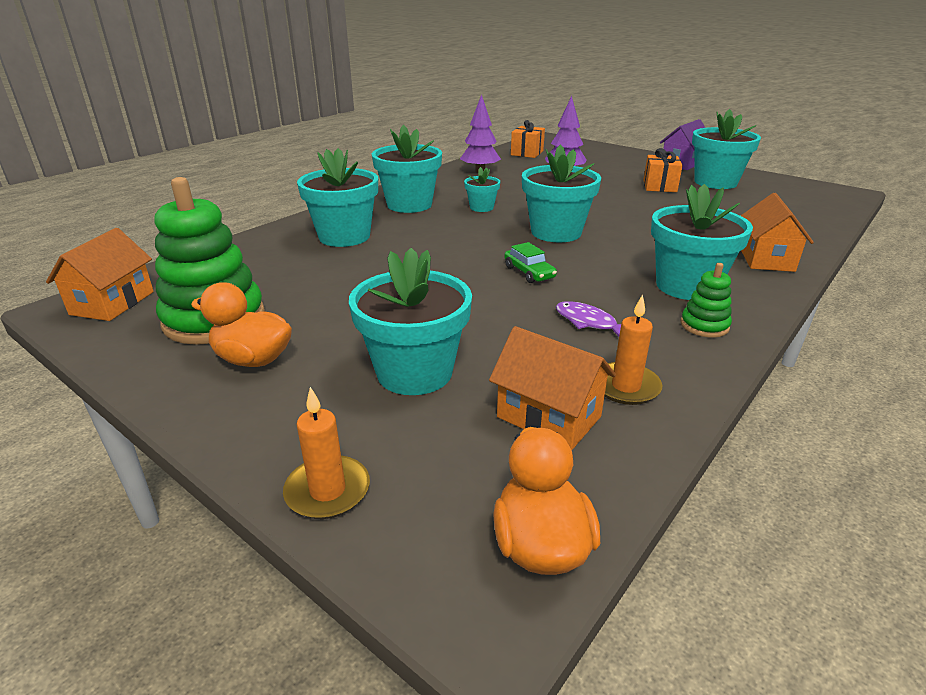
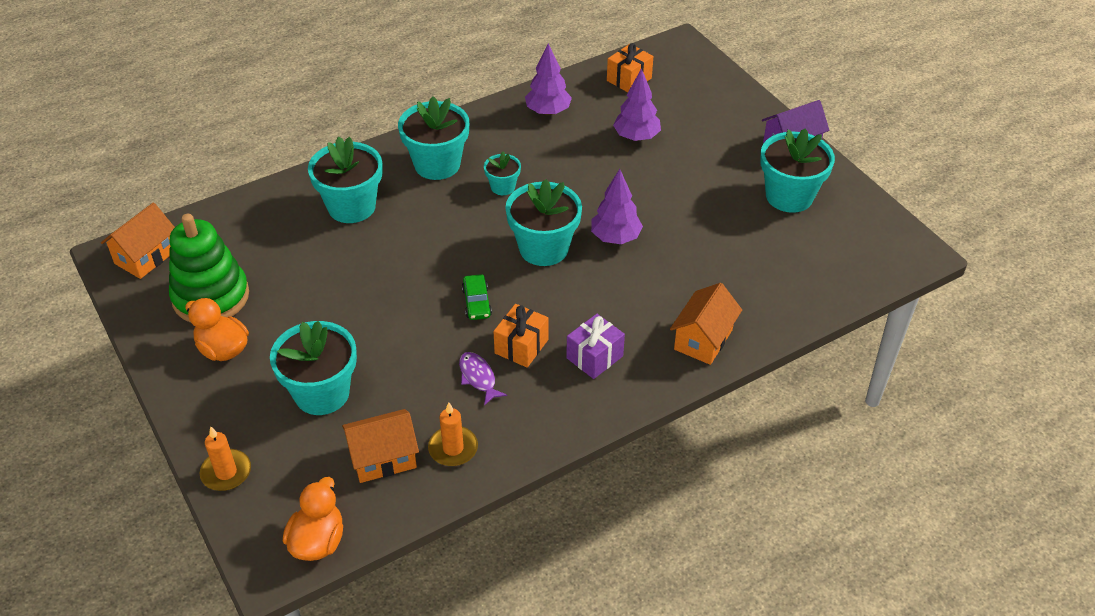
camera: 20 degrees right, 15 degrees up
(549, 417) = (383, 458): orange house -> orange house turned 75 degrees counterclockwise
(611, 218) = (615, 238): none -> purple tree
(659, 186) = (719, 189): orange gift -> orange gift (521, 346)
(686, 286) = (594, 357): turquoise flower pot -> purple gift
(704, 325) = (564, 407): green stacking toy -> none

